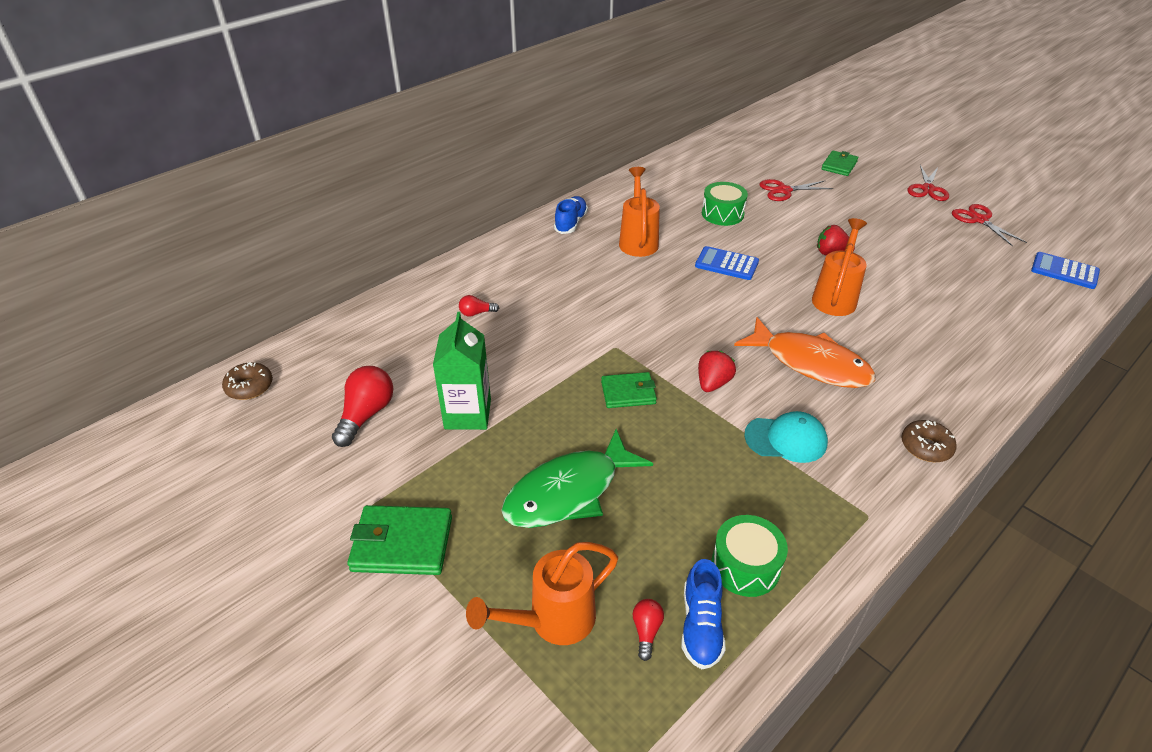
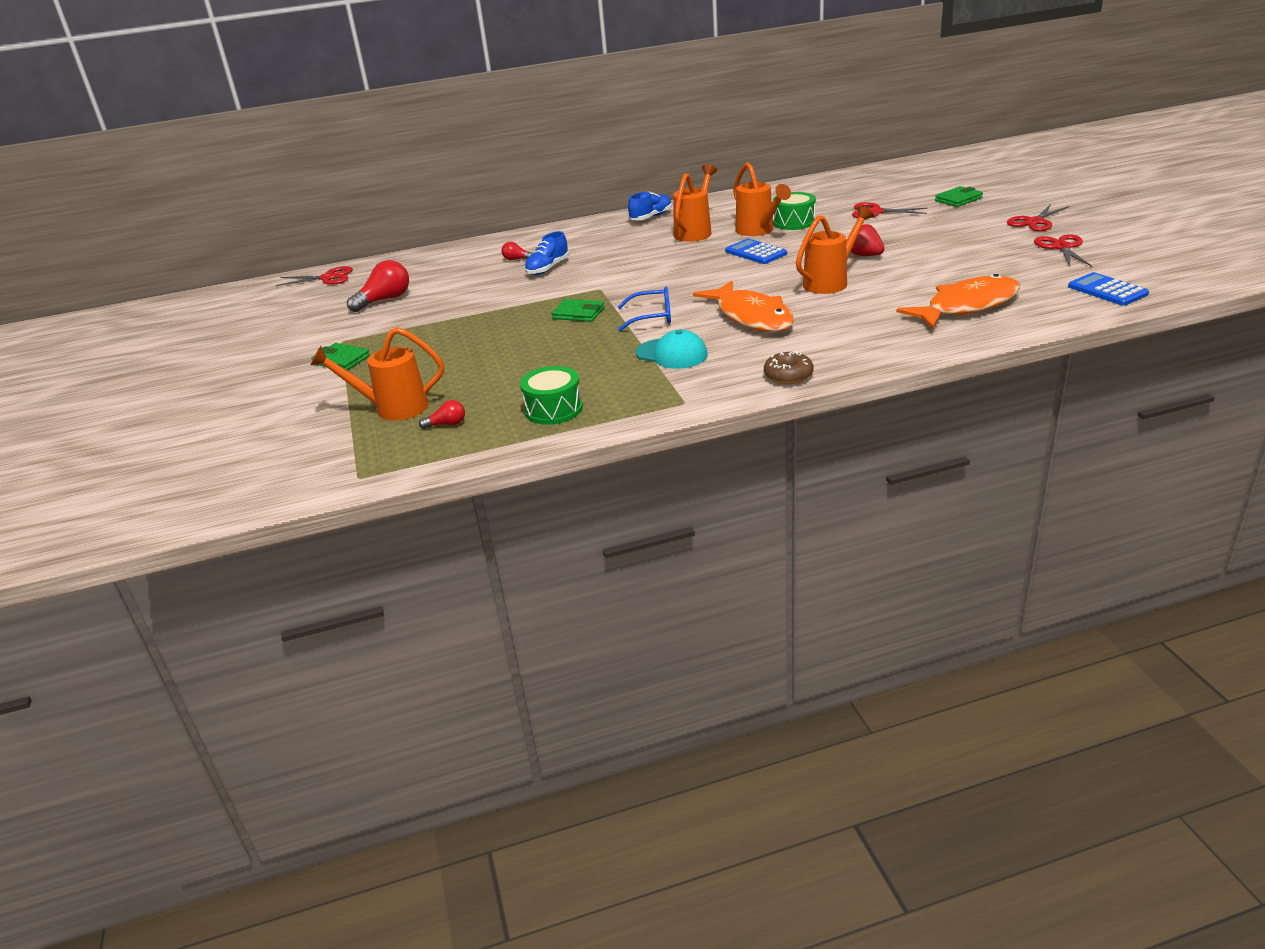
camera: 30 degrees right, 10 degrees down
(249, 387) = (328, 278): brown donut -> red scissors
(402, 544) = (341, 360): green wallet -> green wallet, size x0.66
(467, 414) = (450, 308): green carton -> none
(568, 492) = (474, 355): green fish -> none
(646, 631) = (447, 424): red light bulb -> red light bulb turned 45 degrees clockwise
(700, 231) = (758, 231): none -> orange watering can
(701, 626) = (486, 429): blue shoe -> blue shoe (547, 268)
(713, 383) = (652, 317): red strawberry -> blue glasses
(981, 312) = (967, 306): none -> orange fish

